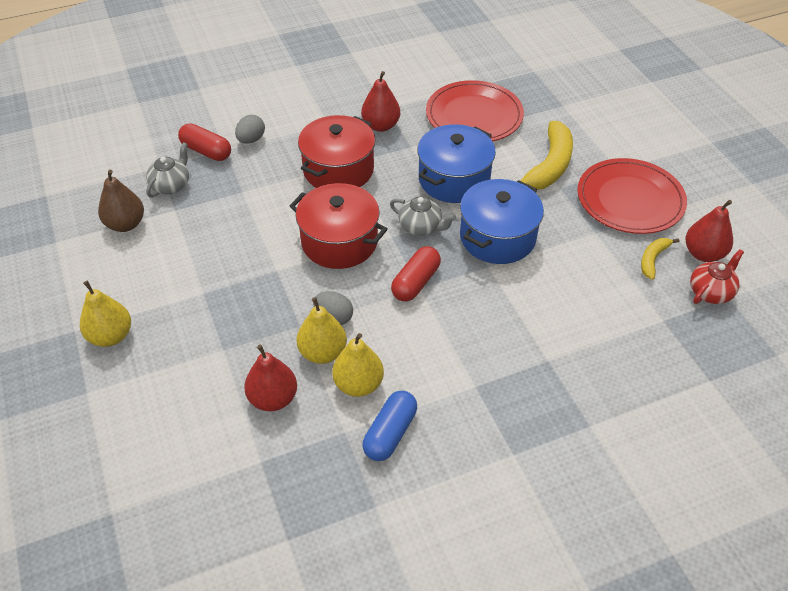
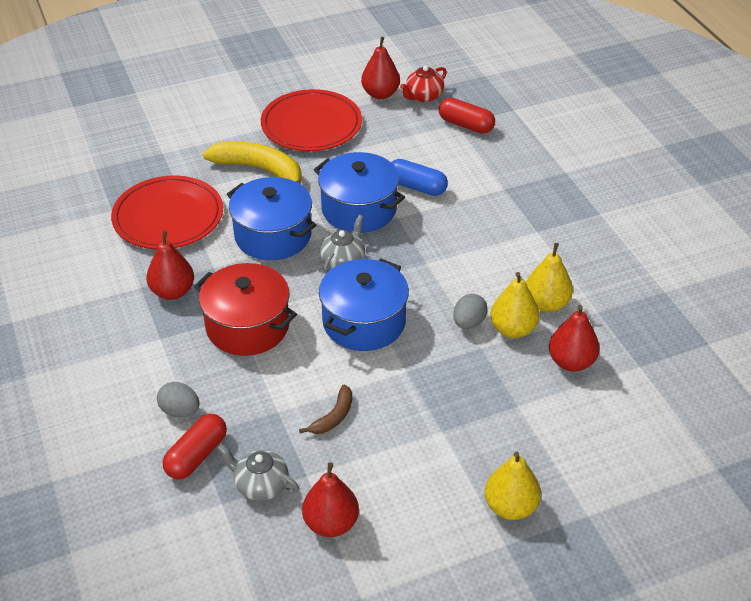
camera: 90 degrees left, 5 degrees down
(125, 224) = (331, 523): brown pear -> red pear
(231, 224) = (334, 416): none -> brown banana
(339, 242) = (364, 322): red pot -> blue pot
(390, 433) = (594, 283): blue capsule -> blue capsule (416, 187)
(416, 282) = (420, 265): red capsule -> red capsule (466, 125)
(653, 260) = (387, 121): yellow banana -> none
(711, 292) = (423, 96): red teapot -> red teapot turned 90 degrees counterclockwise

